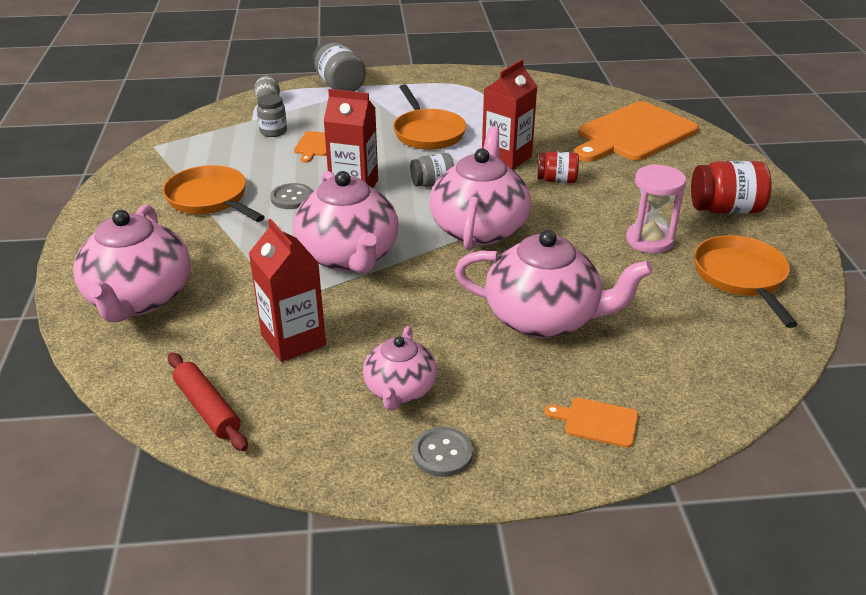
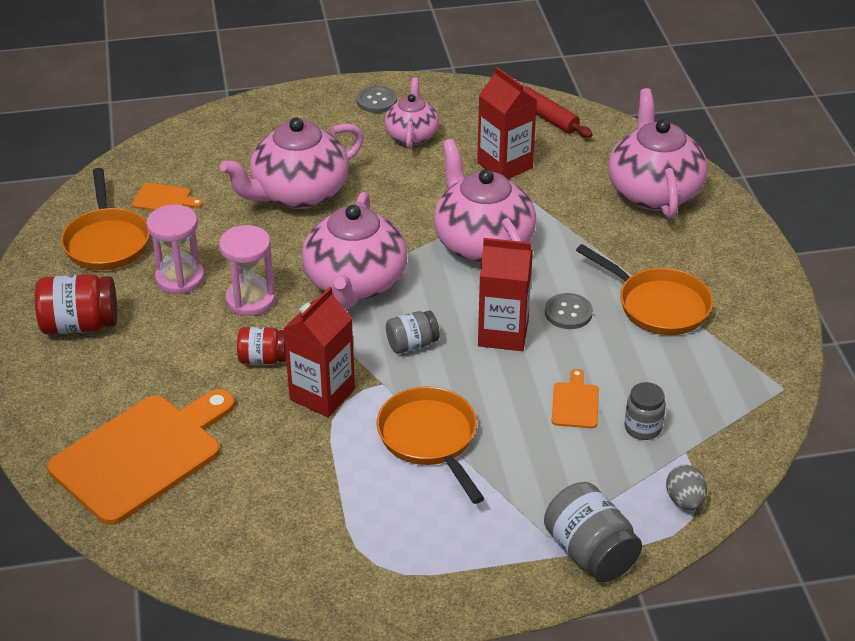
camera: 175 degrees right, 5 degrees up
(544, 319) = (298, 193): pink teapot -> pink teapot turned 45 degrees counterclockwise
(576, 220) = (250, 300): none -> pink hourglass
(597, 422) = (269, 123): orange cutting board -> orange cutting board (164, 199)

